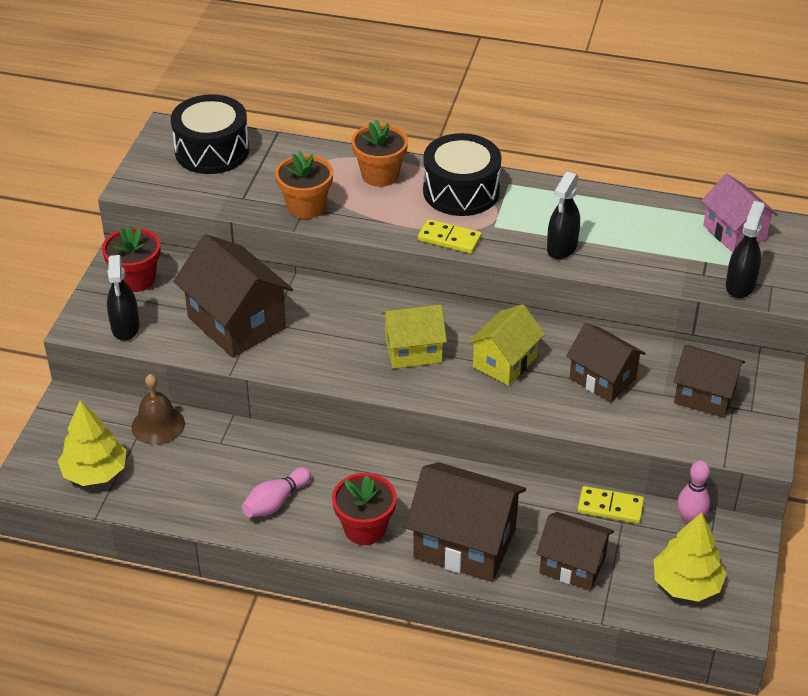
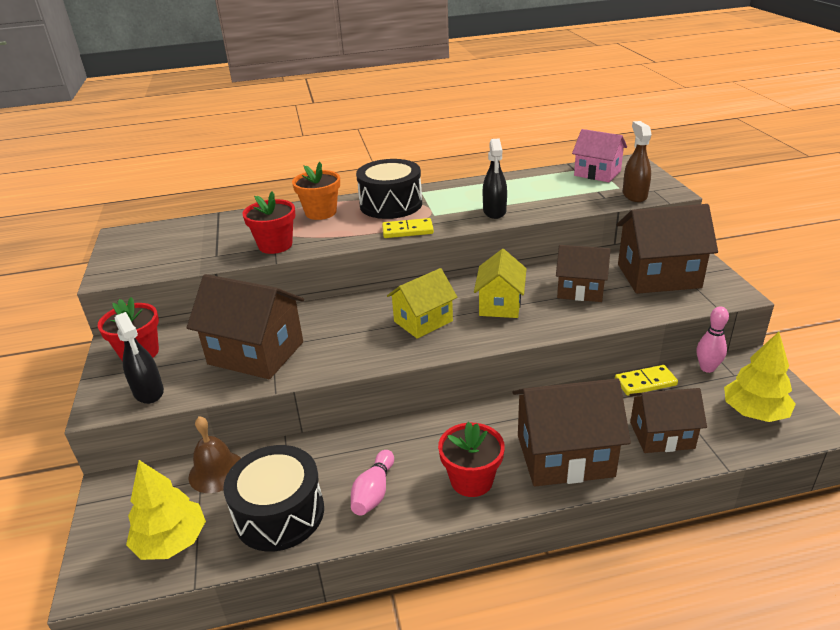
camera: 25 degrees left, 10 degrees down
(212, 151) = (169, 236): black drum -> black drum (279, 513)
(306, 206) = (275, 245): orange flower pot -> red flower pot
(704, 396) = (658, 276): brown house -> brown house, size x1.56
(740, 285) = (634, 195): black spray bottle -> brown spray bottle

